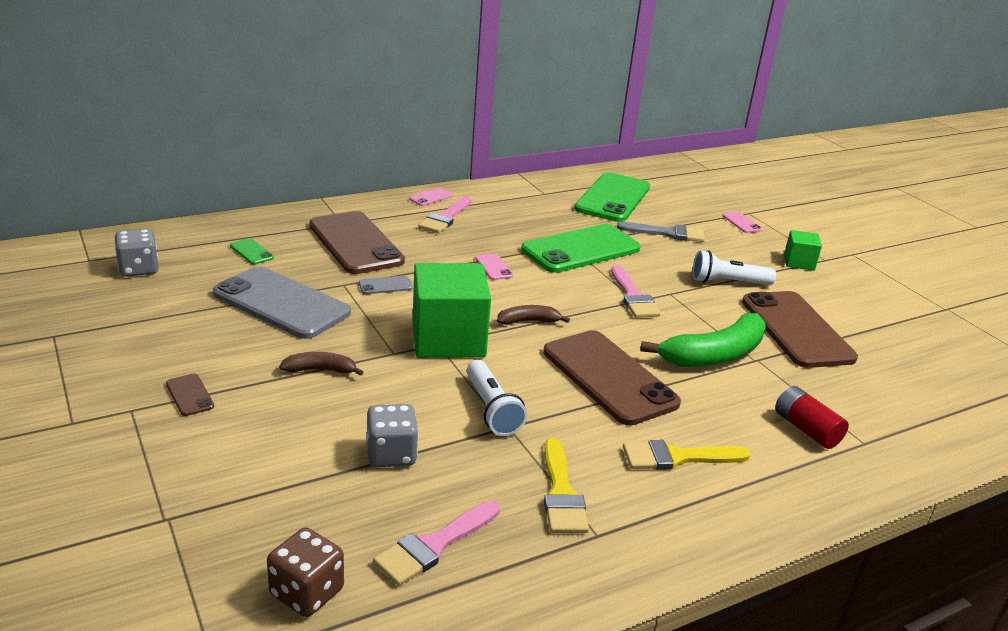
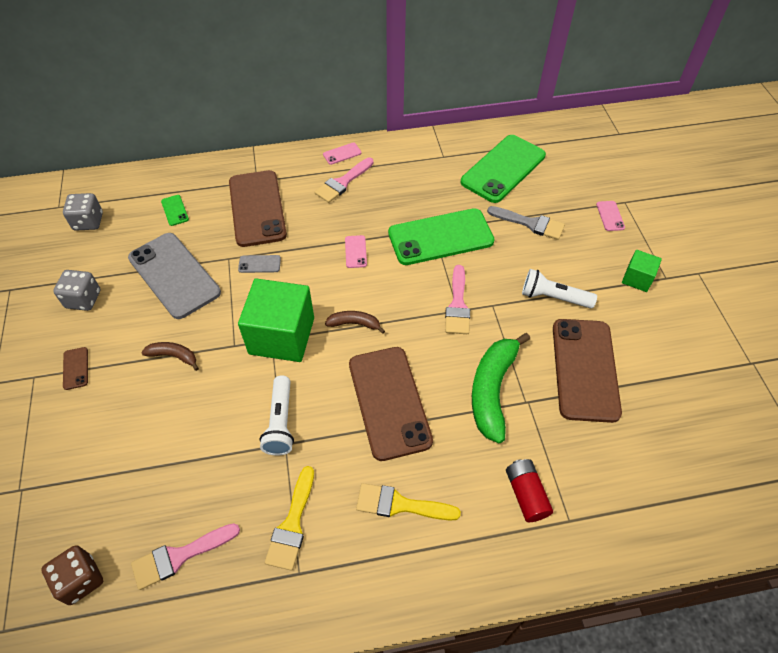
camera: 20 degrees right, 25 degrees up
(391, 454) = (188, 457): grey dice -> grey dice (83, 299)
(714, 355) = (492, 390): green banana -> green banana turned 120 degrees clockwise

